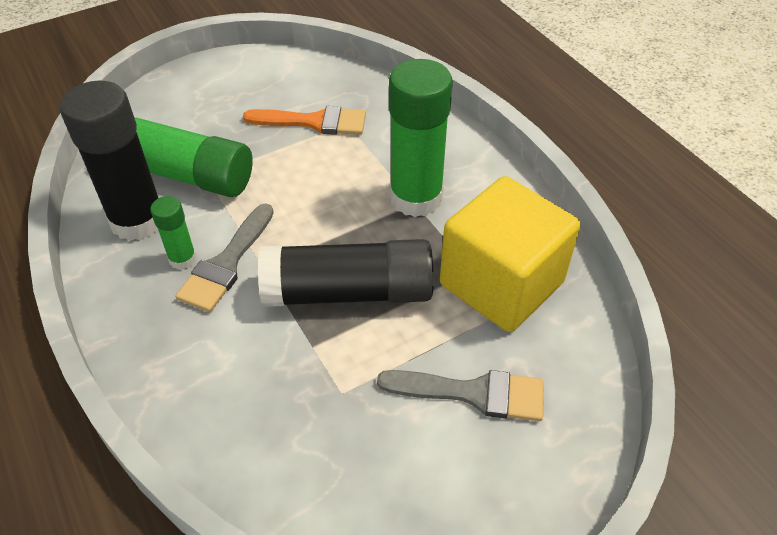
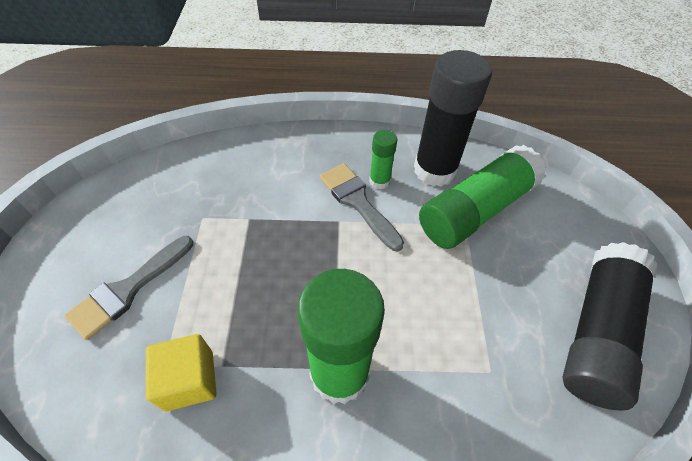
camera: 120 degrees right, 5 degrees up
(314, 122) = (506, 340): orange brush -> none
(348, 292) = (275, 261): black glue stick -> black glue stick (597, 332)
(501, 283) = (189, 380): yellow cube -> yellow cube, size x0.54

